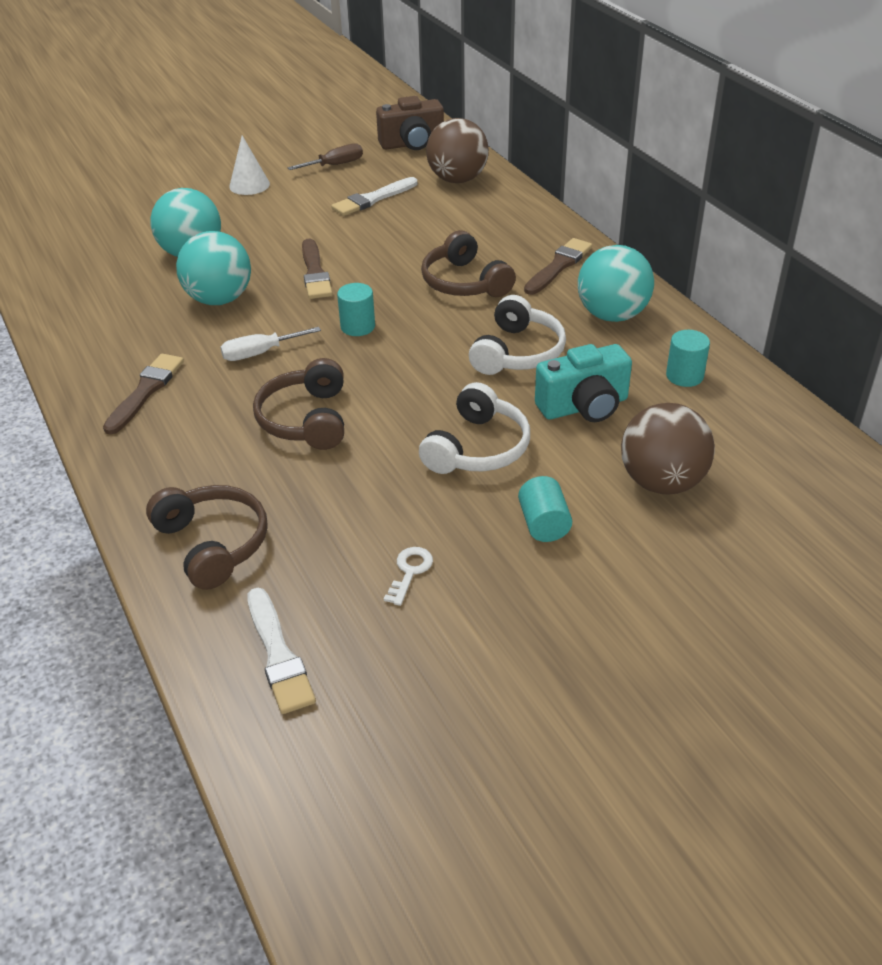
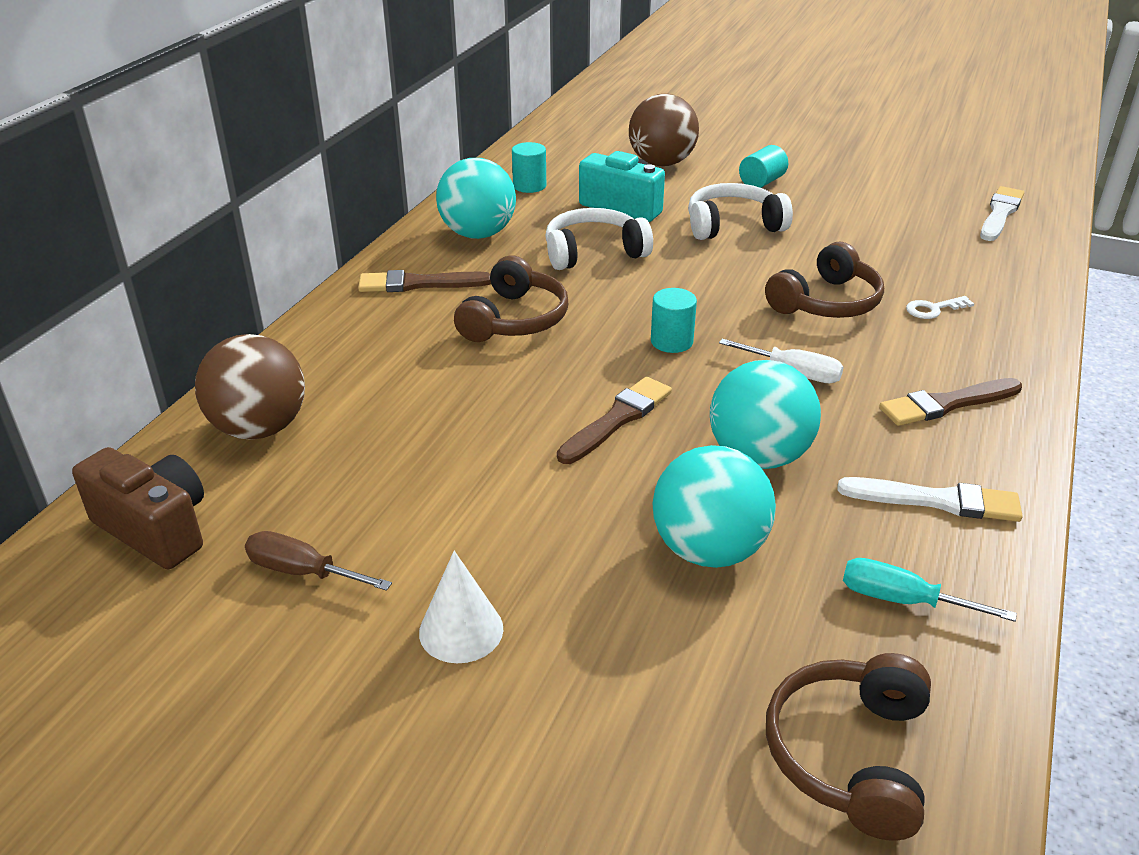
camera: 130 degrees left, 5 degrees down
(85, 284) = (902, 600): none -> turquoise screwdriver
(213, 544) = (991, 273): brown headphones -> brown headphones (850, 755)
(373, 199) = (386, 471): white brush -> white brush (937, 500)
(409, 572) = (874, 203): white key -> white key (933, 309)

